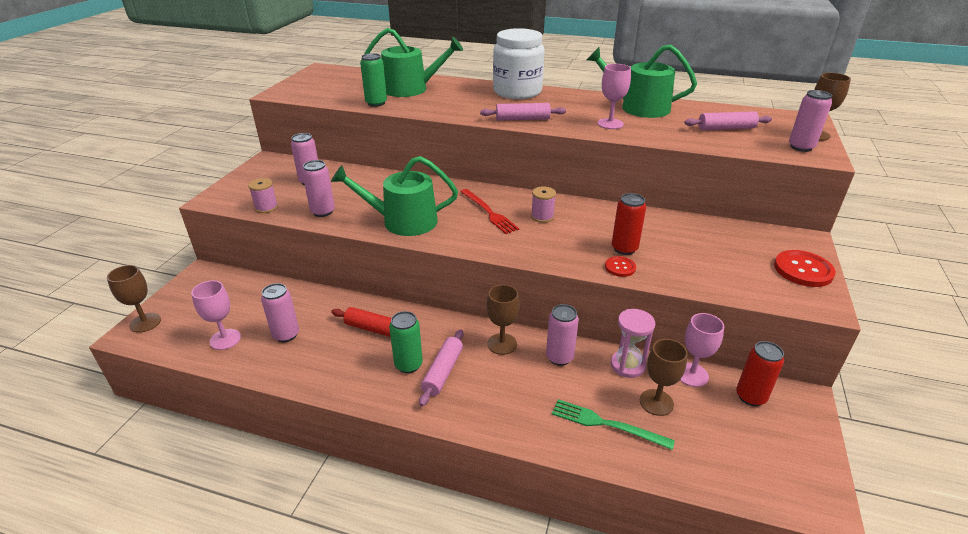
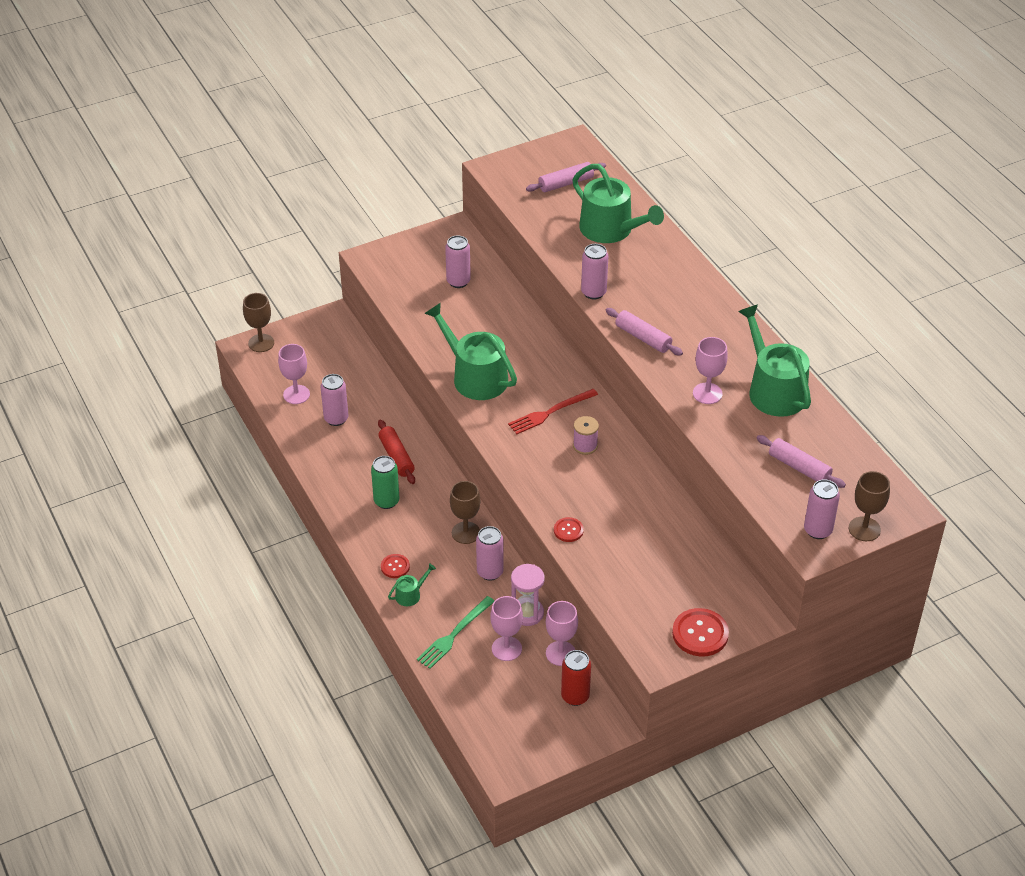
camera: 45 degrees right, 10 degrees up
(266, 207) = (396, 293): pink spool -> none
(323, 212) = (430, 326): pink can -> pink can (593, 292)
(376, 103) = (553, 235): green can -> none
(443, 372) = (401, 523): pink rolling pin -> pink rolling pin (566, 183)
(484, 409) = (395, 567): none -> red button
(489, 212) = (550, 412): red fork -> red fork turned 45 degrees clockwise
(517, 92) = (700, 295): white jar -> none
(528, 421) = (410, 594): none -> green watering can
(606, 424) = (454, 634): green fork -> green fork turned 120 degrees counterclockwise
(624, 249) = (598, 519): red can -> none
(656, 402) = (506, 648): brown goblet -> pink goblet

